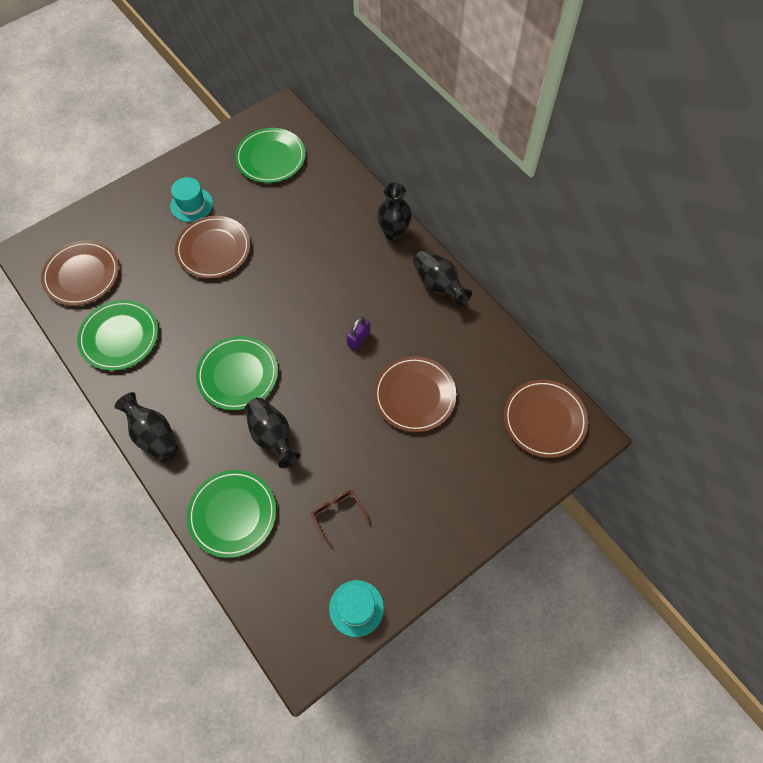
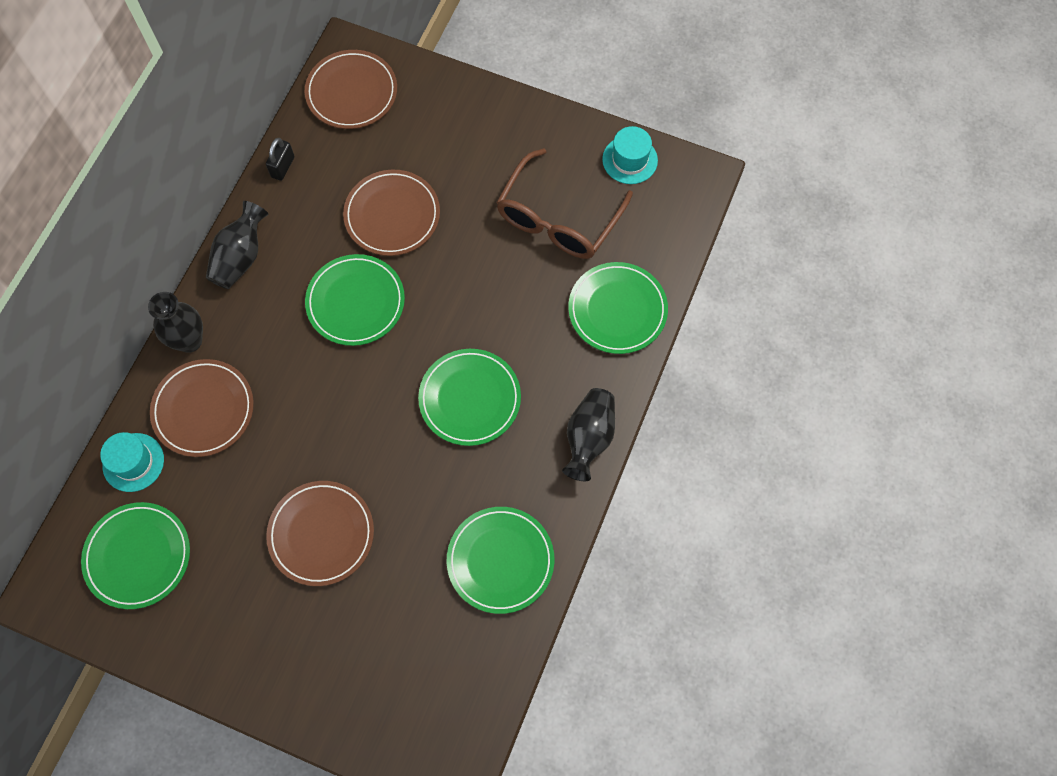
camera: 120 degrees left, 5 degrees up
(82, 275) = (446, 672): brown plate -> brown plate (203, 409)
(191, 205) = (267, 609): turquoise hat -> turquoise hat (133, 462)
(272, 436) = (517, 321): black vase -> none
(337, 515) = (558, 219): brown glasses -> brown glasses, size x2.16
(358, 339) = (355, 302): purple padlock -> green plate
(500, 342) = (283, 167): none -> black padlock

